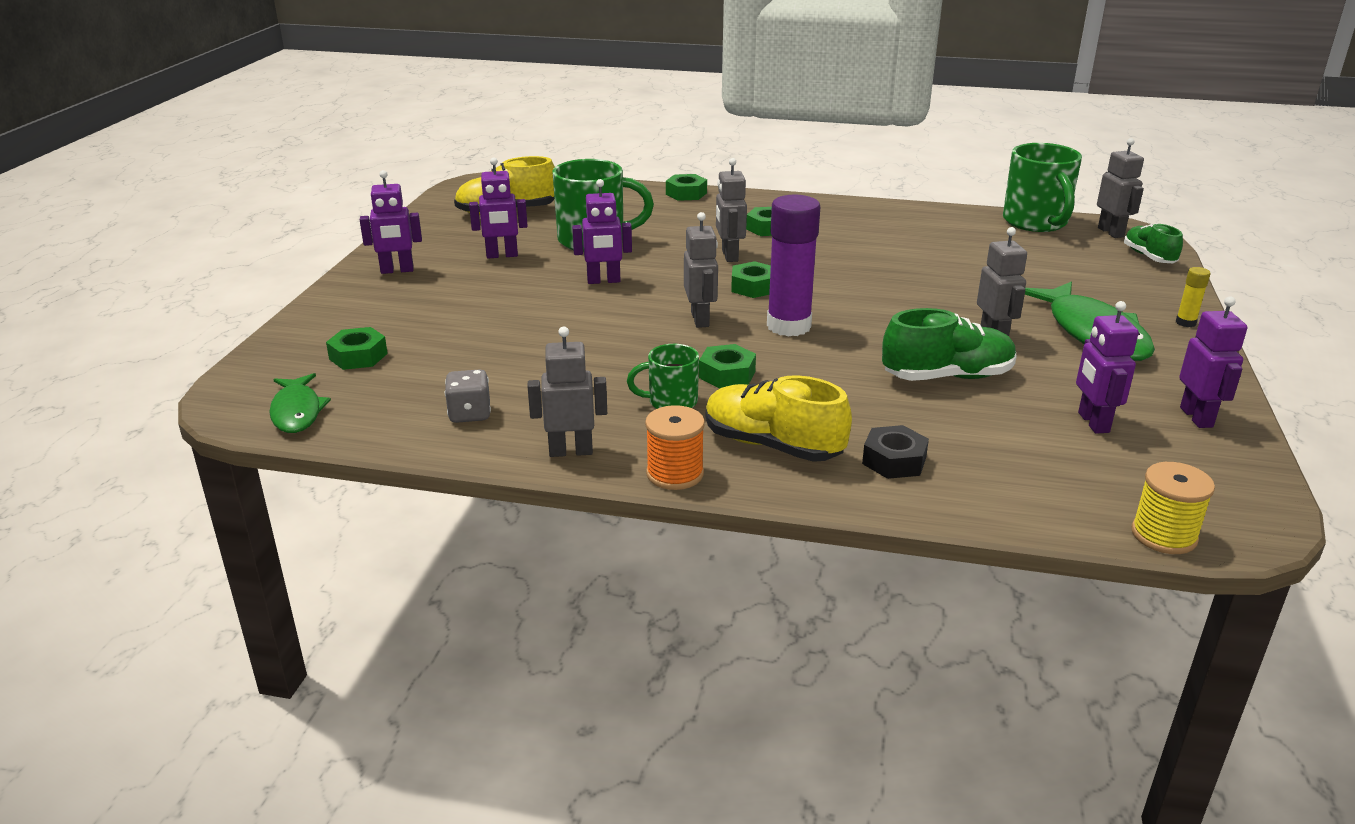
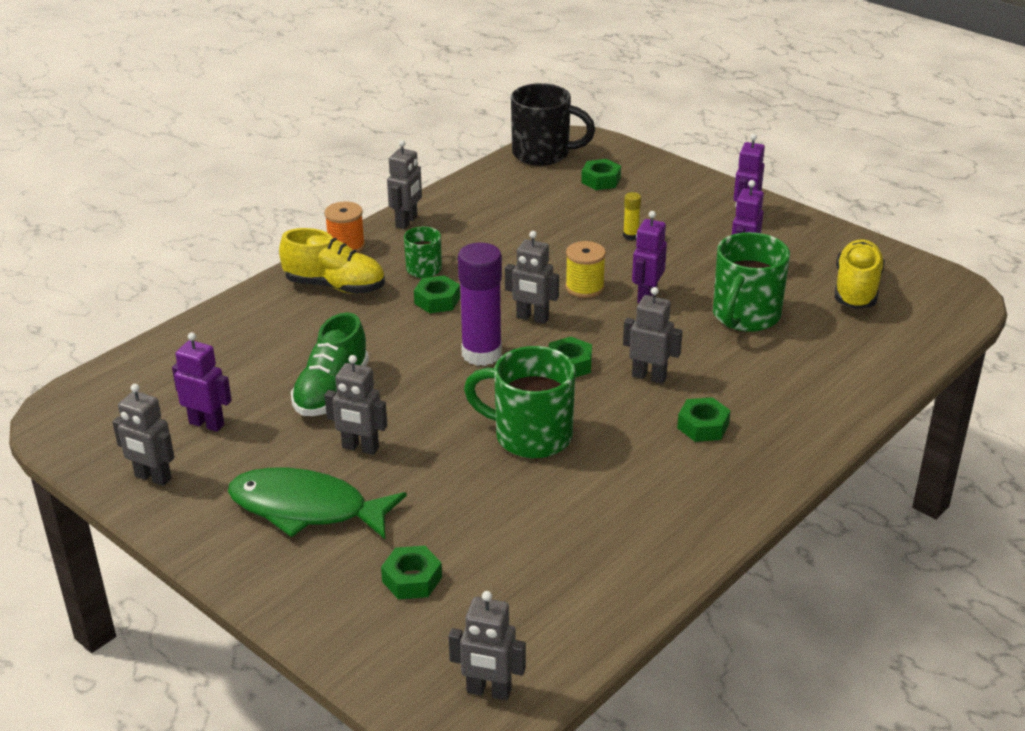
camera: 120 degrees right, 5 degrees up
(297, 412) = (543, 154): green fish -> black mug
(470, 414) = (484, 201): grey dice -> none
(686, 193) = (848, 410): green nut -> green nut (412, 579)
(772, 446) = (335, 286): yellow shoe -> yellow shoe turned 45 degrees clockwise
(894, 461) = (269, 321): black nut -> none
(1036, 223) = (567, 641): green mug -> green mug (530, 436)
(1149, 257) = (401, 672): green shoe -> none
(1163, 535) = (92, 379): yellow spool -> yellow spool (584, 287)
(1185, 323) = (261, 583): yellow glue stick -> yellow glue stick (630, 236)
(1197, 417) = (153, 478): purple robot -> grey robot

